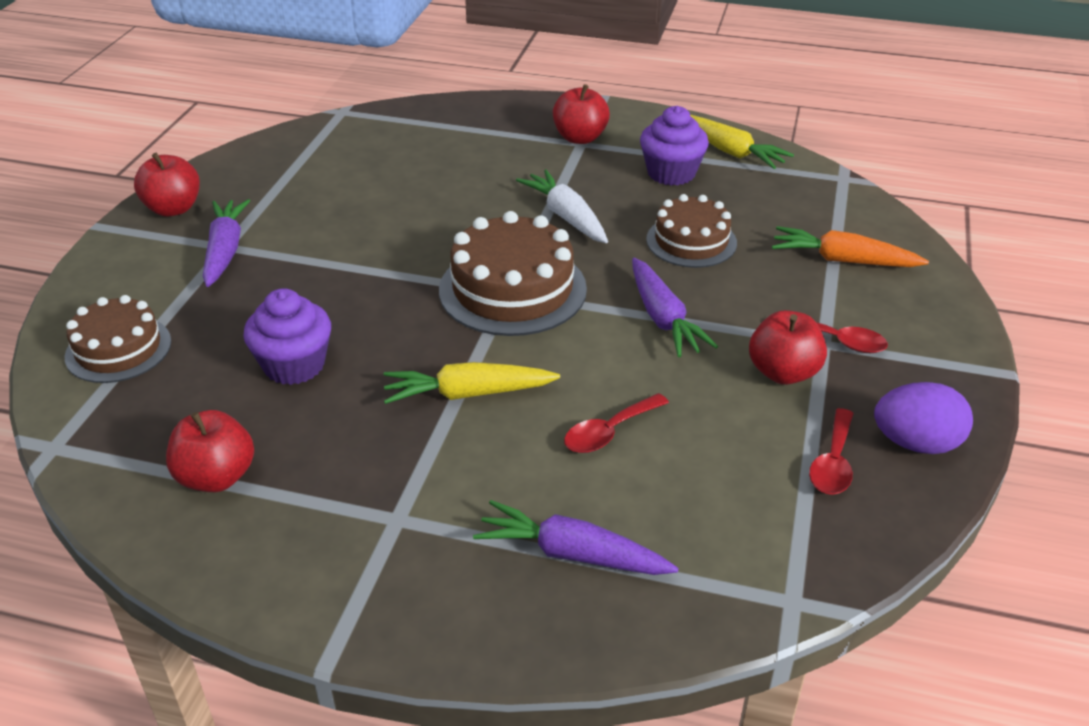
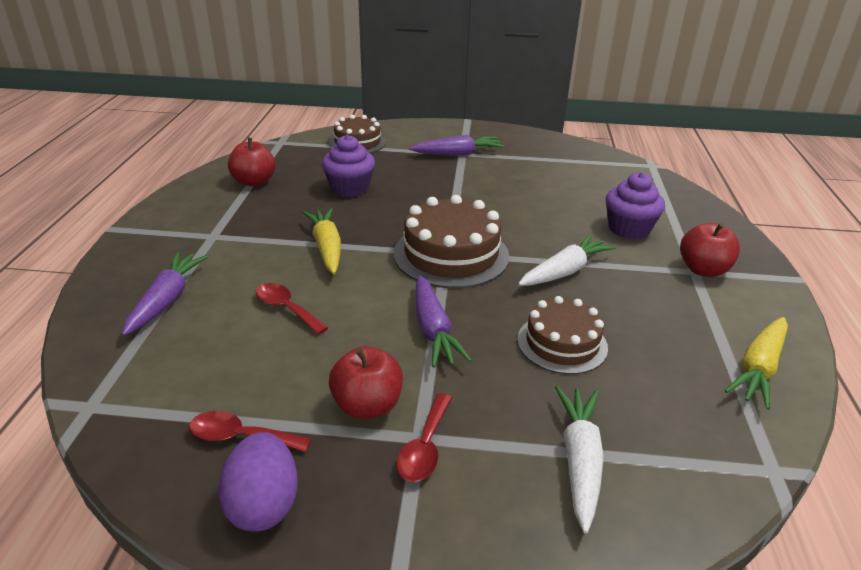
camera: 80 degrees right, 5 degrees down
(173, 209) = (494, 134): red apple -> none
(663, 318) = (433, 330): purple carrot -> purple carrot turned 75 degrees counterclockwise
(671, 173) = (680, 327): purple cupcake -> purple cupcake (629, 229)
(843, 260) = (579, 460): orange carrot -> white carrot

